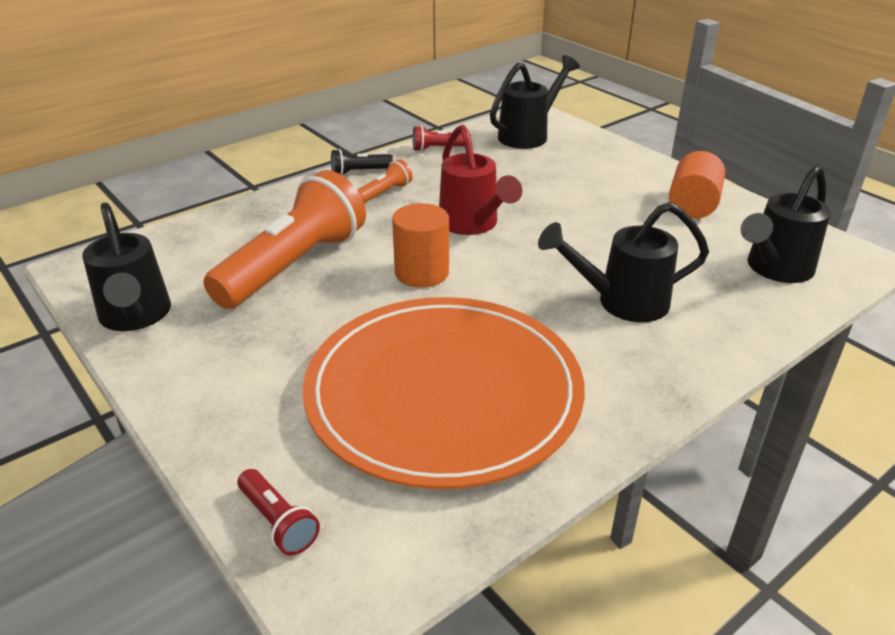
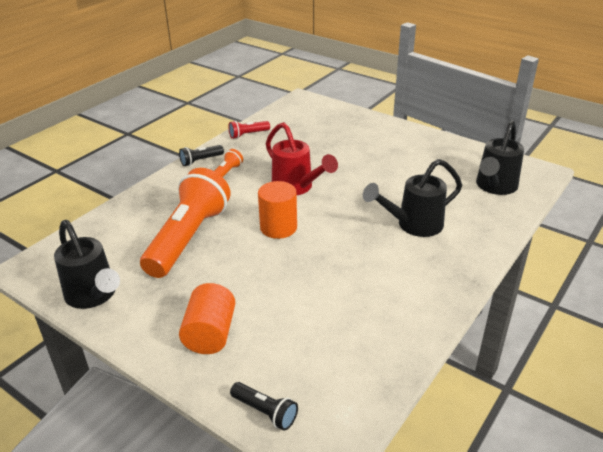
camera: 15 degrees left, 0 degrees up
(278, 522) = (265, 412): red flashlight -> black flashlight
(443, 393) = (330, 307): orange plate -> none
(529, 135) = (305, 115): black watering can -> none
(692, 205) = (430, 151): orange cylinder -> orange cylinder (210, 334)

